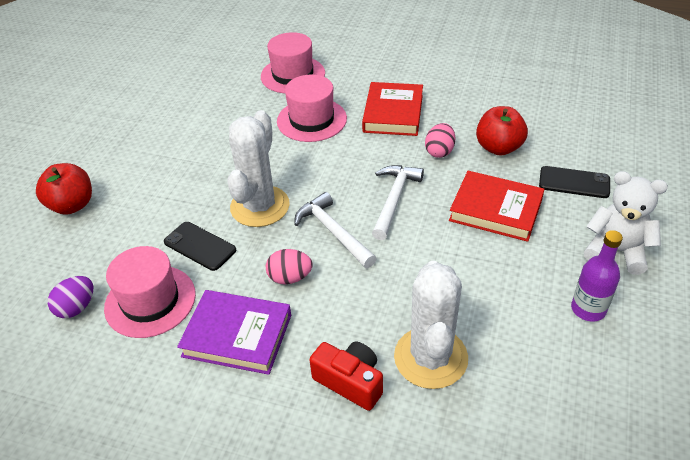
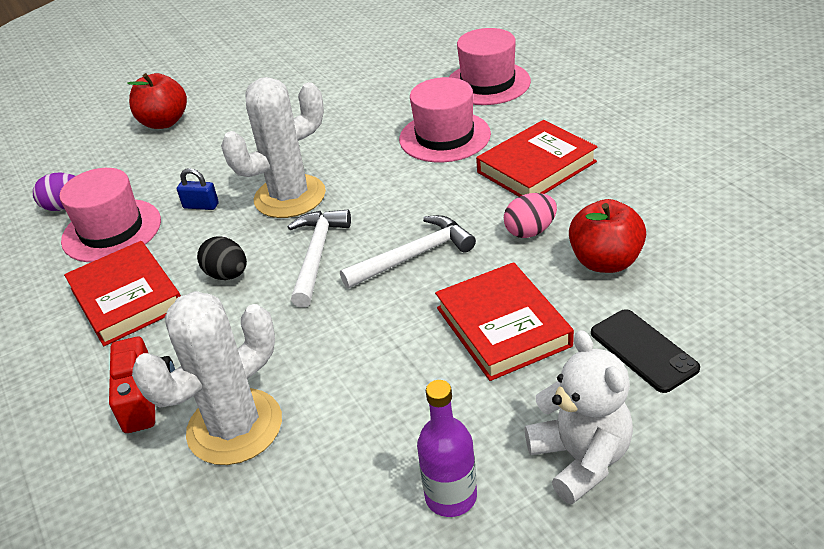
camera: 45 degrees right, 5 degrees down
(200, 246) = (201, 206): black phone -> blue padlock
(237, 335) = (126, 298): purple book -> red book
(290, 277) = (227, 275): pink egg -> black egg

